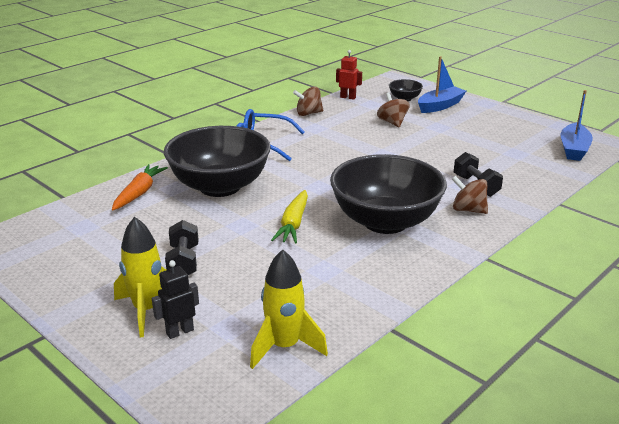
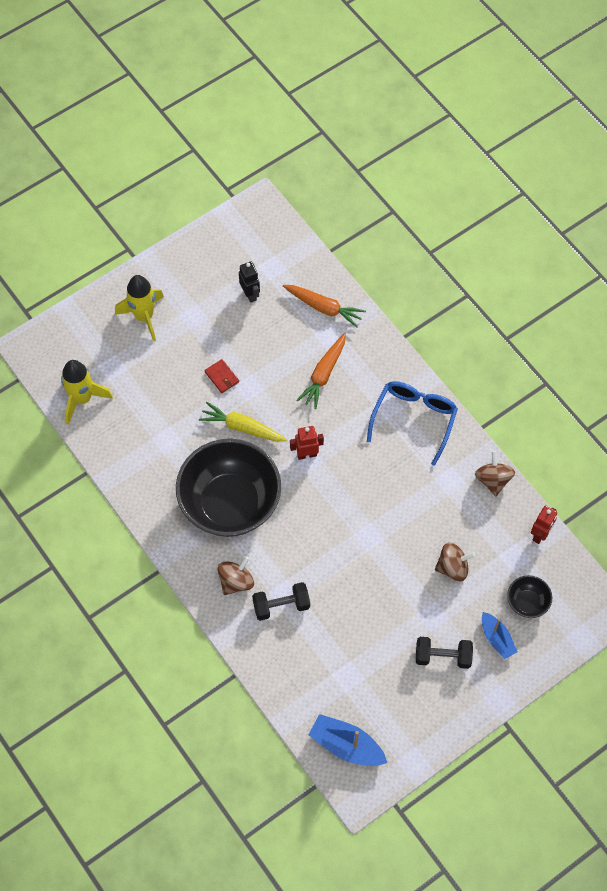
camera: 100 degrees right, 35 degrees up
(180, 331) = (114, 336): black robot -> black robot (250, 294)
(183, 262) = (201, 341): black dumbbell -> black dumbbell (443, 656)
(220, 187) = (323, 374): black bowl -> orange carrot
(232, 243) = (222, 377): none -> red wallet
(313, 187) = (306, 454): none -> red robot
(440, 106) = (497, 638): blue boat -> blue boat, size x0.65

